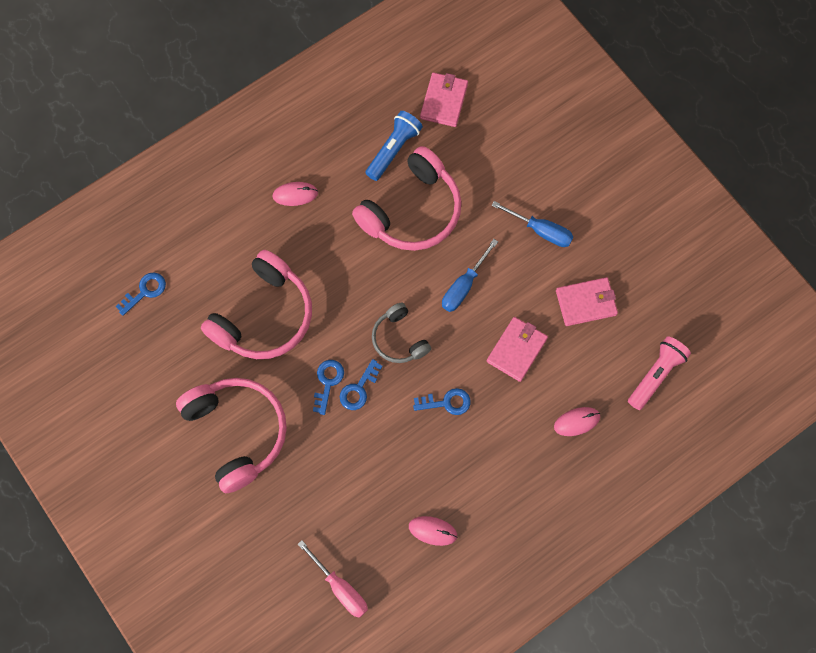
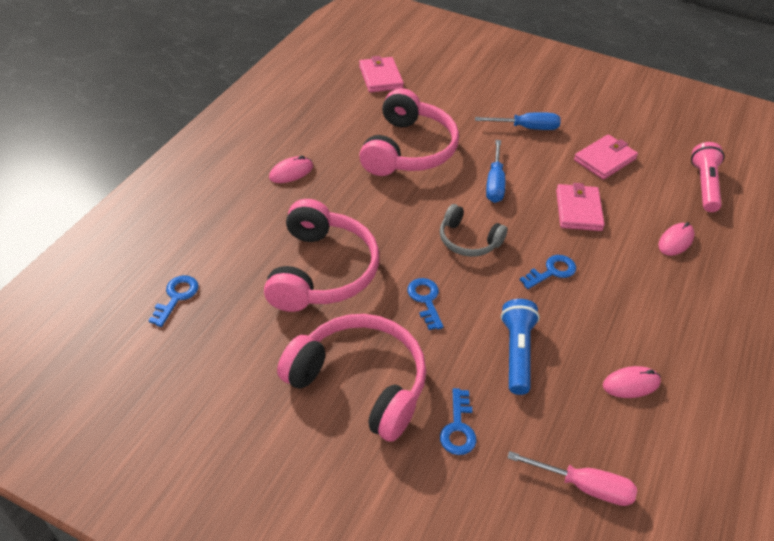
camera: 30 degrees left, 25 degrees down
(359, 389) = (460, 294): blue key -> blue key (458, 428)
(393, 150) = (361, 117): blue flashlight -> blue flashlight (517, 353)

